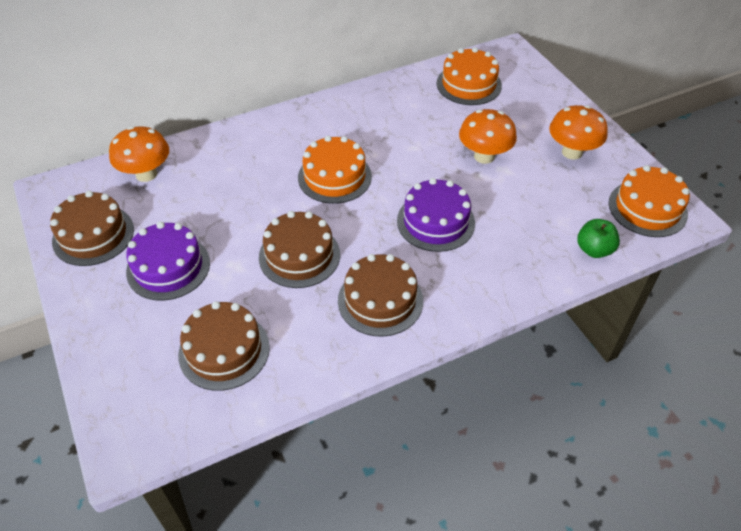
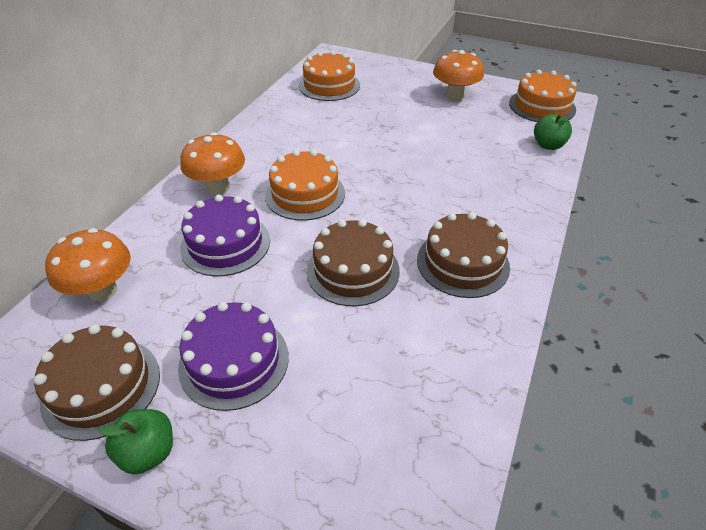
camera: 40 degrees left, 5 degrees down
(81, 287) = (148, 452): none -> green apple
(224, 350) = (388, 398): brown cake -> none
(435, 222) = (426, 183): purple cake -> purple cake (225, 244)
(484, 156) = (402, 124): orange mushroom -> orange mushroom (218, 187)

